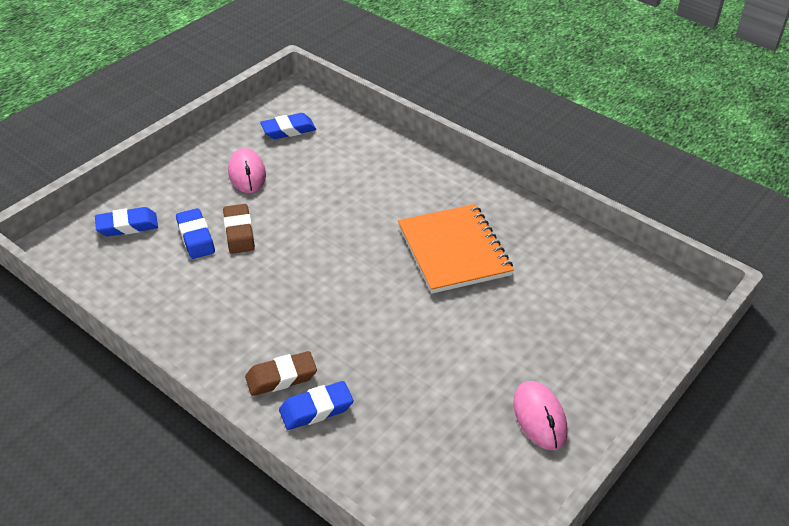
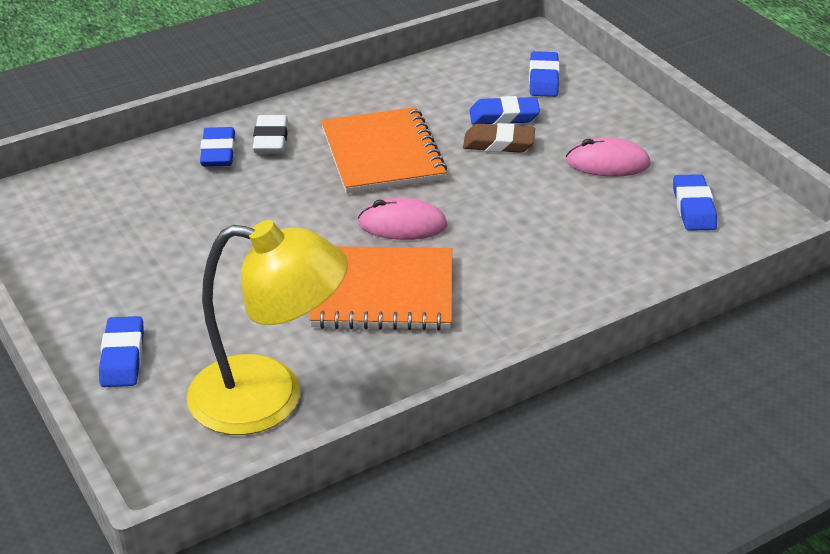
camera: 110 degrees right, 5 degrees down
(278, 296) = (382, 154): none -> orange notebook
(281, 377) = (271, 139): brown eraser -> white eraser
(539, 417) = (98, 286): pink mouse -> pink mouse (402, 224)
(588, 275) = (269, 398): none -> yellow lamp
(603, 366) = (122, 357): none -> blue eraser

